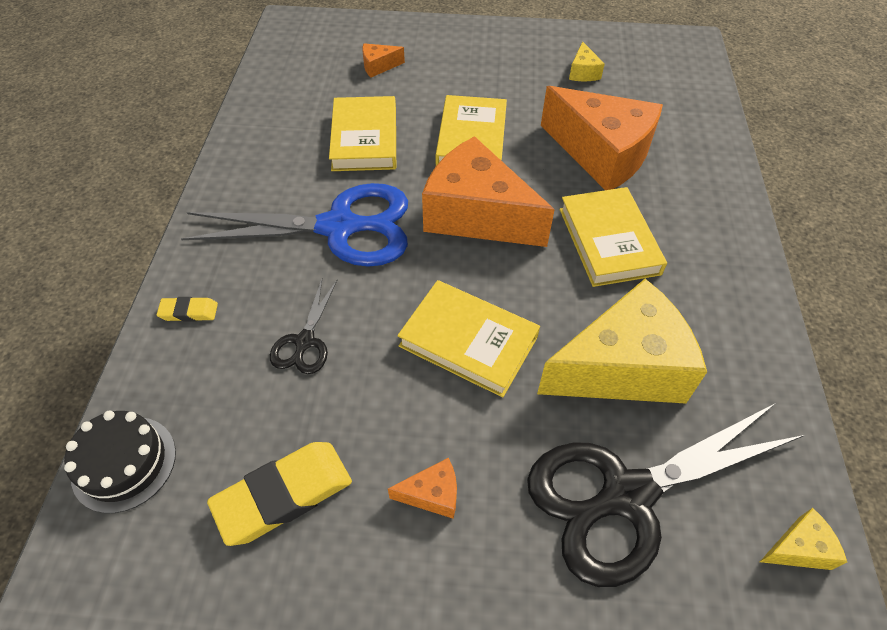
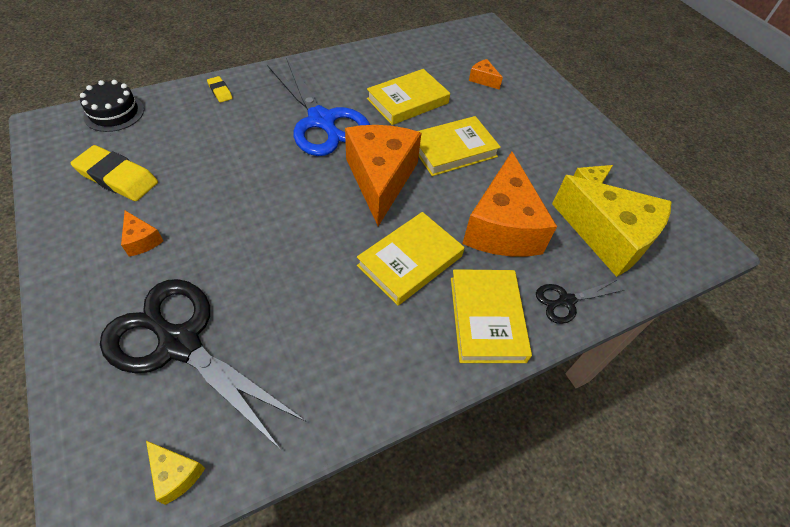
camera: 55 degrees right, 0 degrees up
(304, 342) = (224, 143): black scissors -> black scissors (566, 301)
(468, 341) = (266, 215): yellow book -> yellow book (486, 318)
(622, 367) = (290, 307): yellow cheese -> yellow cheese (608, 237)

